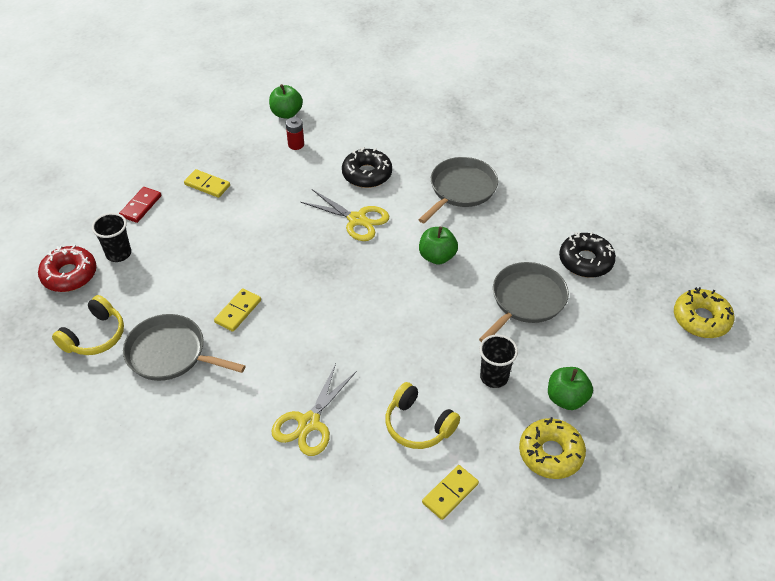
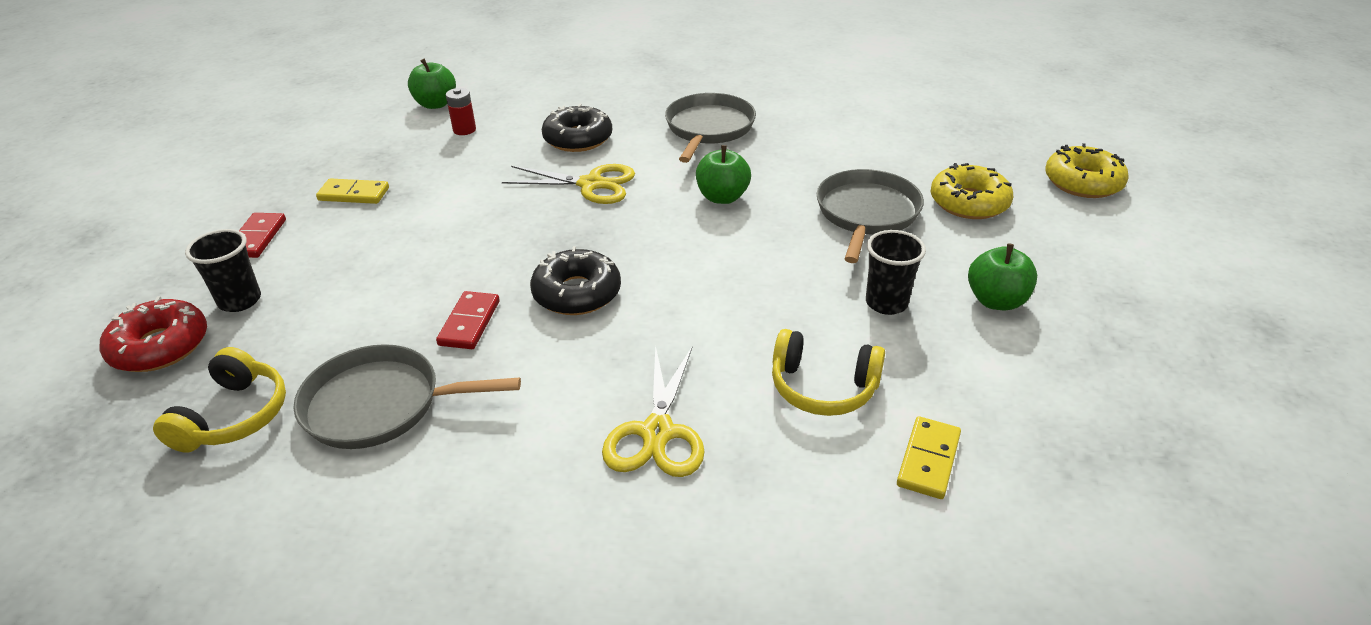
camera: 20 degrees left, 10 degrees down
(238, 311) = (469, 323): yellow domino -> red domino
(550, 453) = (1026, 367): yellow donut -> yellow donut (969, 202)
(585, 261) = (908, 160): black donut -> black donut (577, 293)

